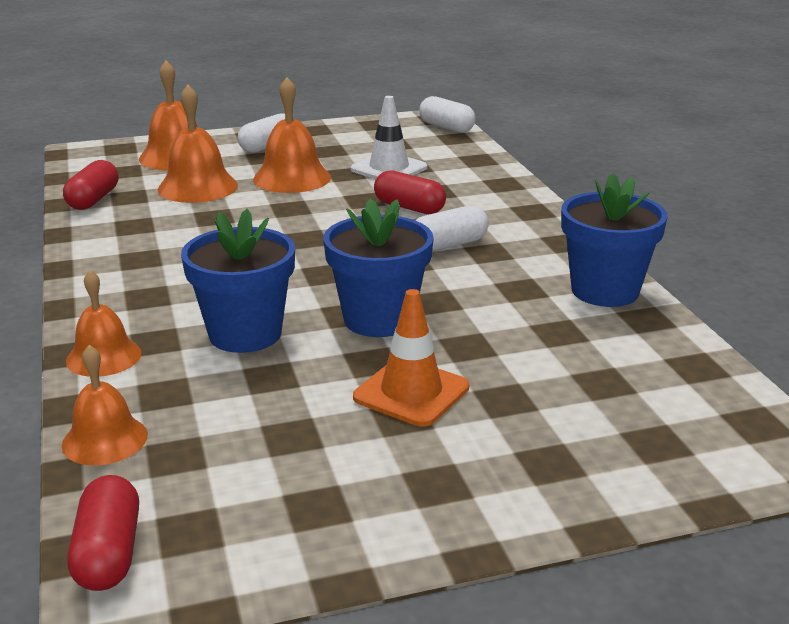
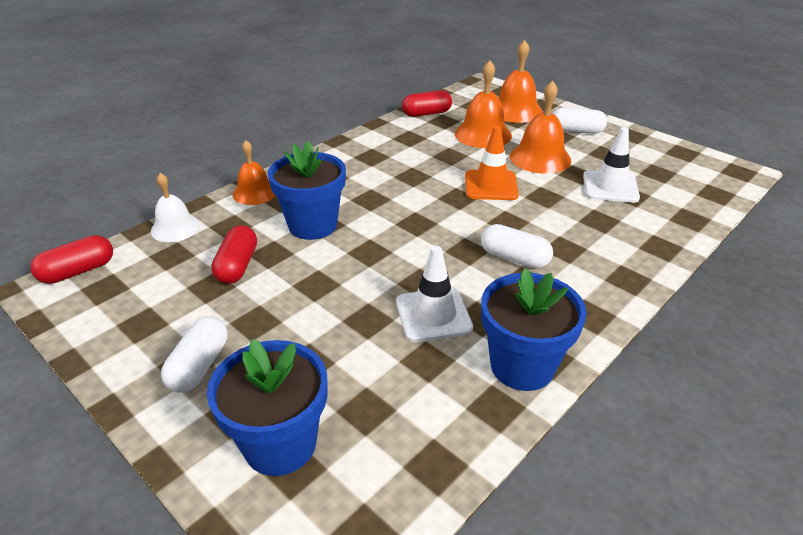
camera: 60 degrees right, 10 degrees up
(105, 439) = (175, 228): orange bell -> white bell
(379, 319) = (372, 267): blue flower pot -> blue flower pot (280, 444)
(409, 207) = (555, 219): red capsule -> red capsule (237, 266)
(411, 392) = (287, 315): orange traffic cone -> orange traffic cone (491, 185)
(446, 127) = (729, 183): white capsule -> white capsule (199, 366)
(495, 309) = (433, 315): none -> white traffic cone

